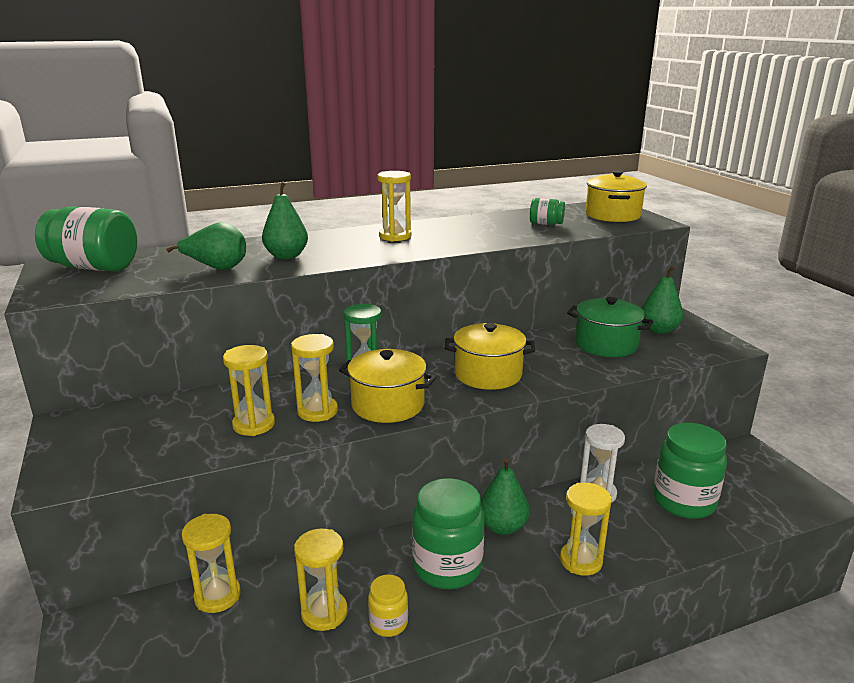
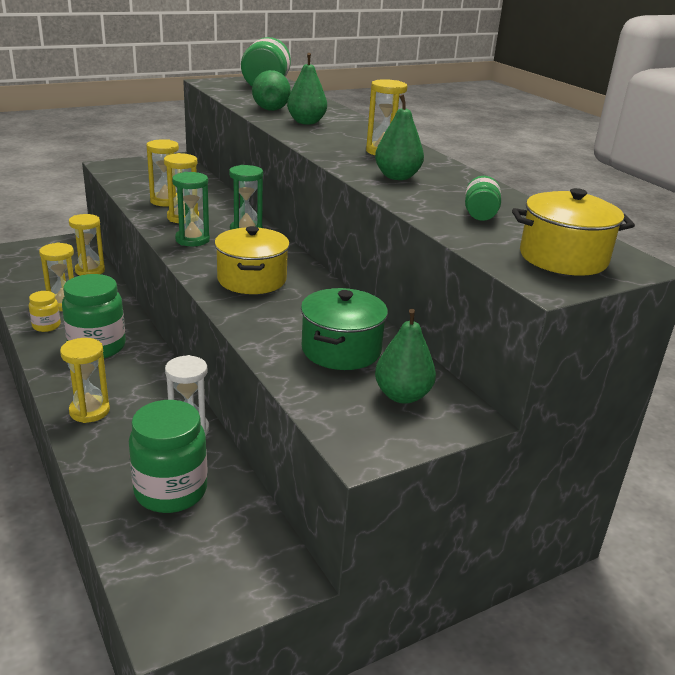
camera: 80 degrees right, 5 degrees up
(388, 404) = (192, 240): yellow pot -> green hourglass
(502, 527) = (143, 373): green pear -> green pear (397, 177)

